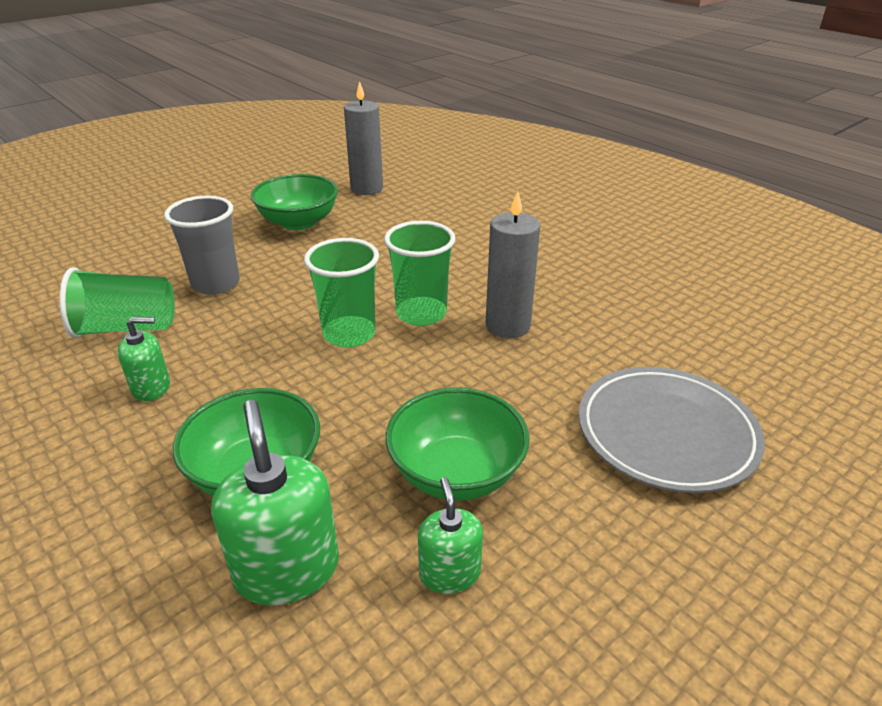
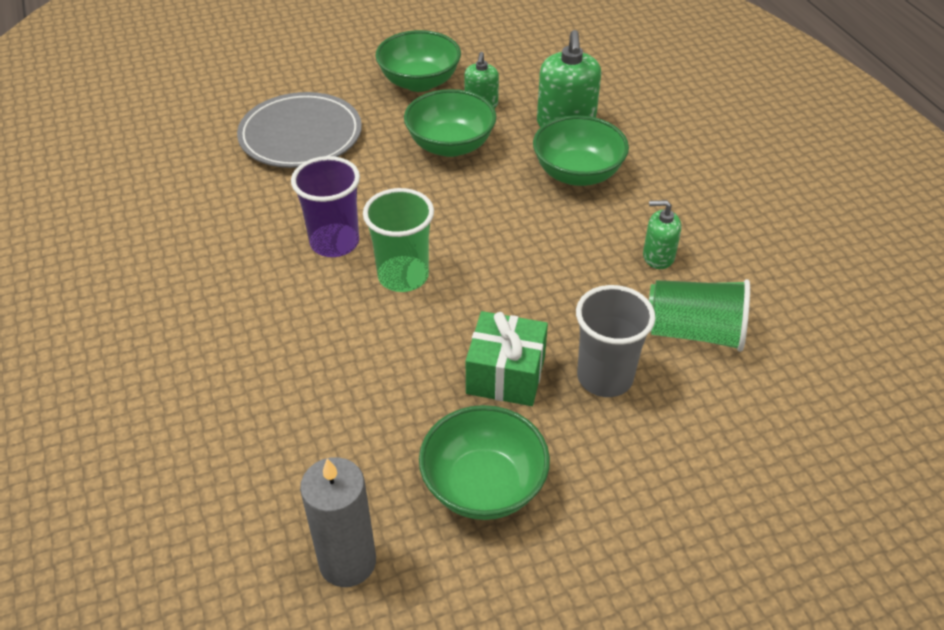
camera: 160 degrees left, 10 degrees up
(299, 271) = (506, 374): none -> green gift
(349, 334) = (480, 269): green cup -> none
(508, 325) = (334, 243): grey candle -> purple cup
(589, 598) = (419, 82): none -> green bowl

